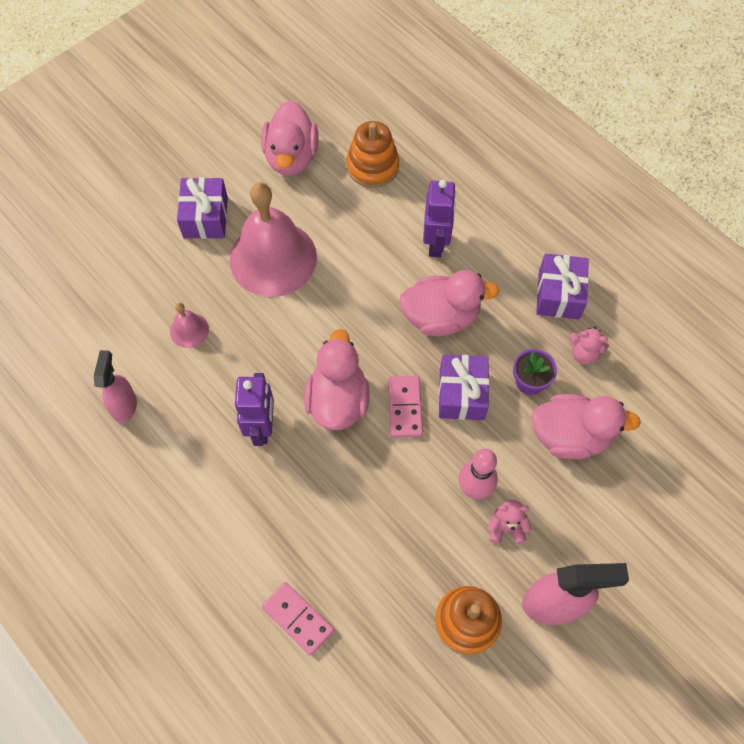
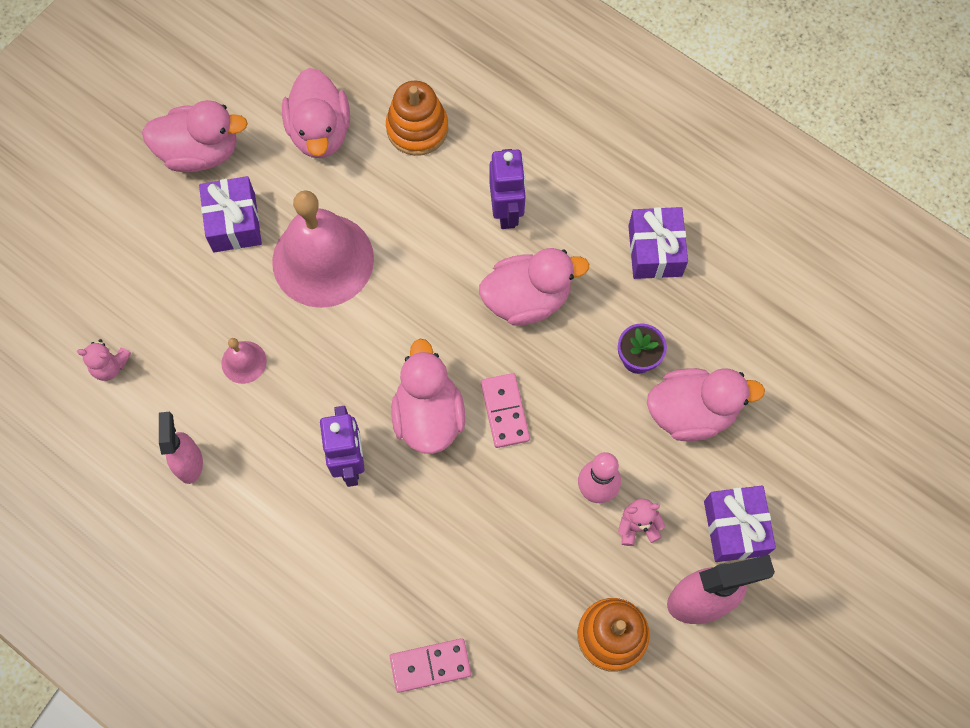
camera: 10 degrees left, 5 degrees up
(190, 158) = (200, 152): none -> pink duck
(298, 618) = (430, 665): pink domino -> pink domino turned 45 degrees counterclockwise
(461, 394) = (565, 385): purple gift -> purple gift (735, 528)
(584, 353) = (692, 315): pink teddy bear -> pink teddy bear (110, 366)

